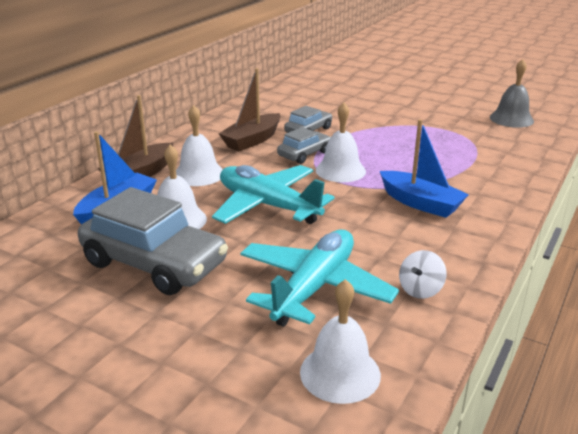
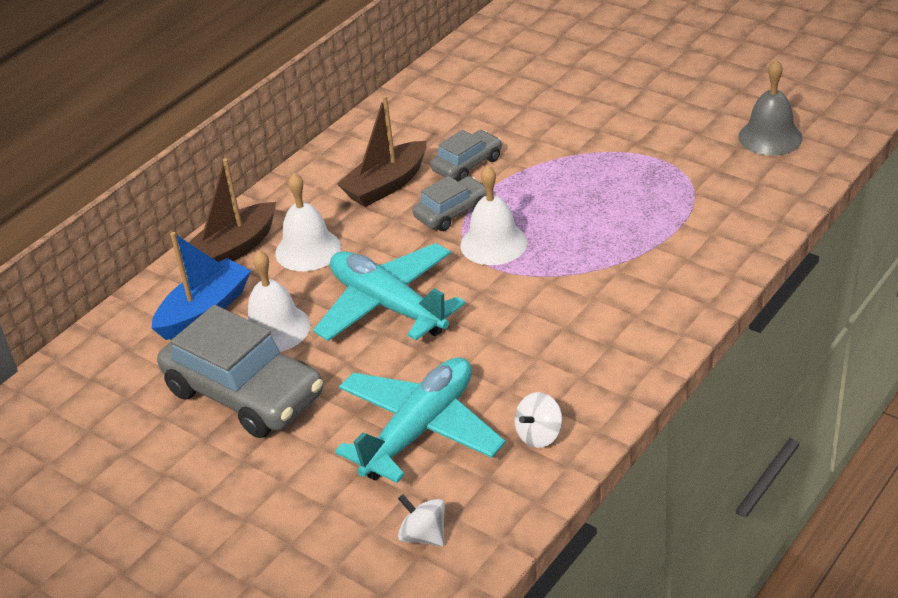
camera: 10 degrees right, 10 degrees up
(340, 373) = (423, 536): white bell -> white spinning top
(420, 203) = (582, 302): blue boat -> none

